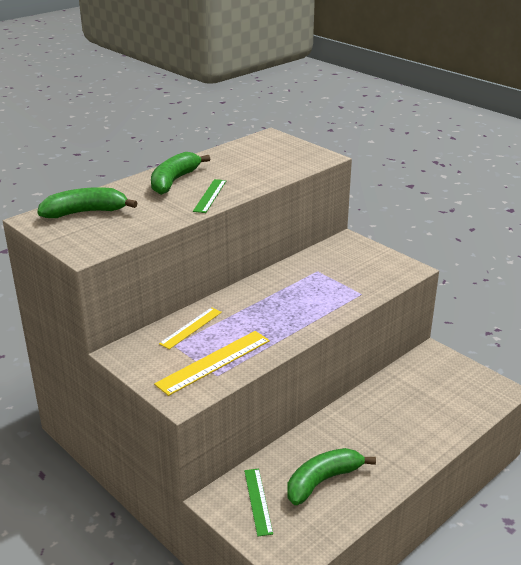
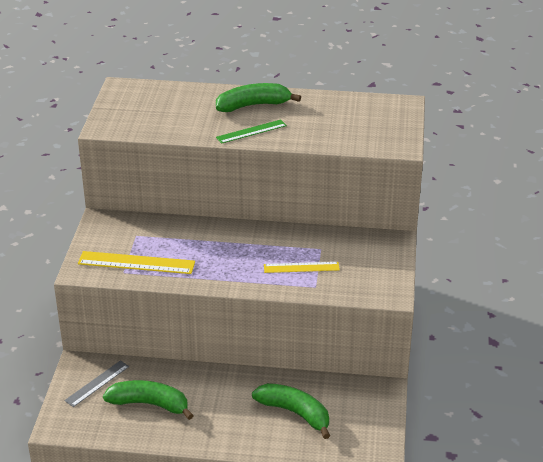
camera: 50 degrees right, 5 degrees up
(85, 212) = (155, 98): green banana -> green banana (295, 413)
(191, 328) = (165, 231): yellow ruler -> yellow ruler (301, 267)
(258, 501) = (97, 383): green ruler -> grey ruler

